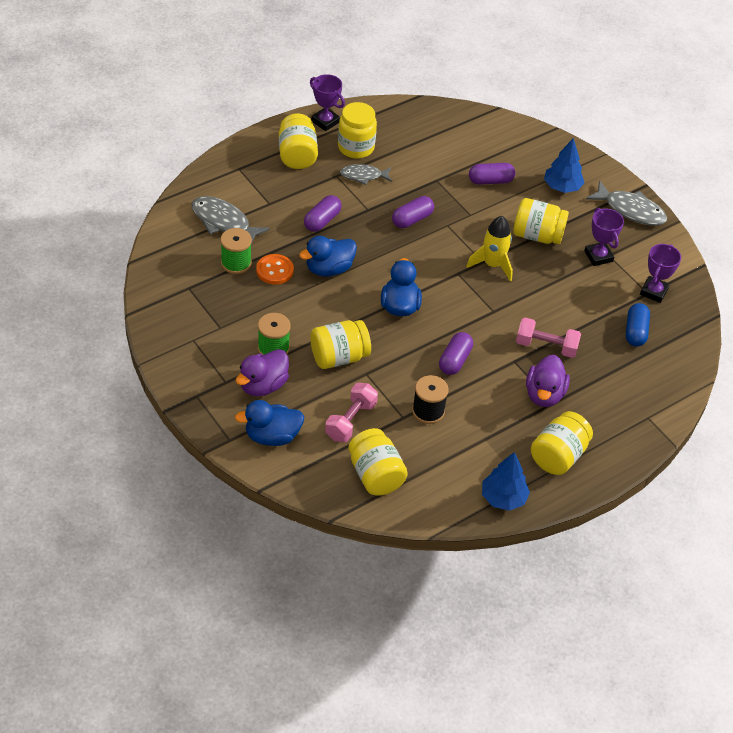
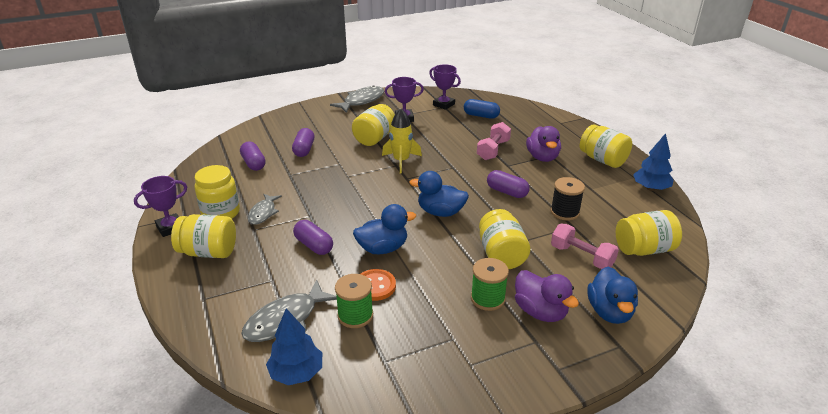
camera: 75 degrees left, 15 degrees down
(329, 269) = (383, 248): blue duck -> blue duck turned 90 degrees counterclockwise
(412, 219) = (333, 193): purple capsule -> purple capsule (253, 163)
(544, 394) = (542, 157): purple duck -> purple duck turned 60 degrees clockwise
(562, 187) = (326, 122): blue tree -> blue tree (296, 373)

